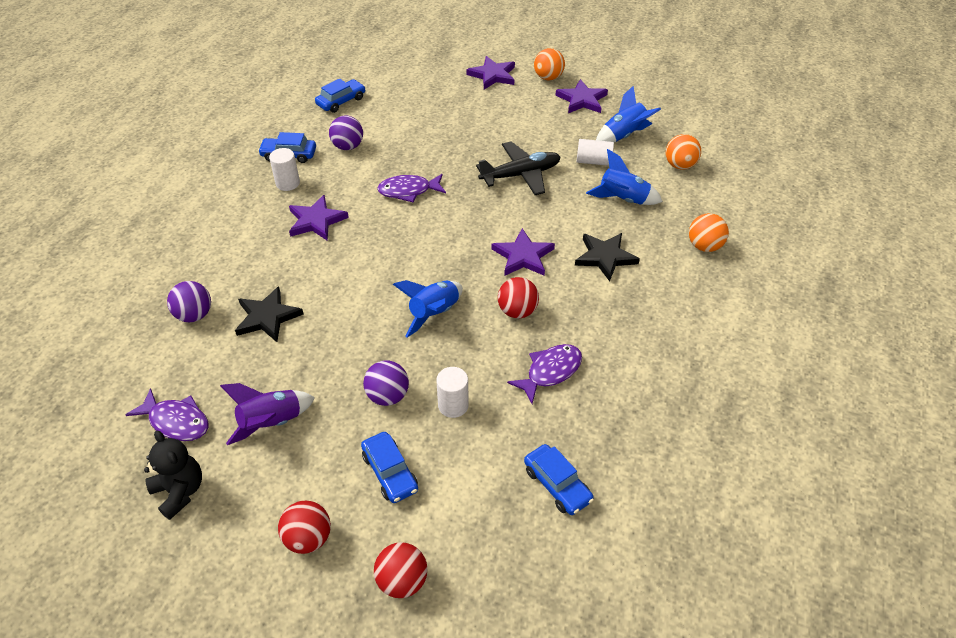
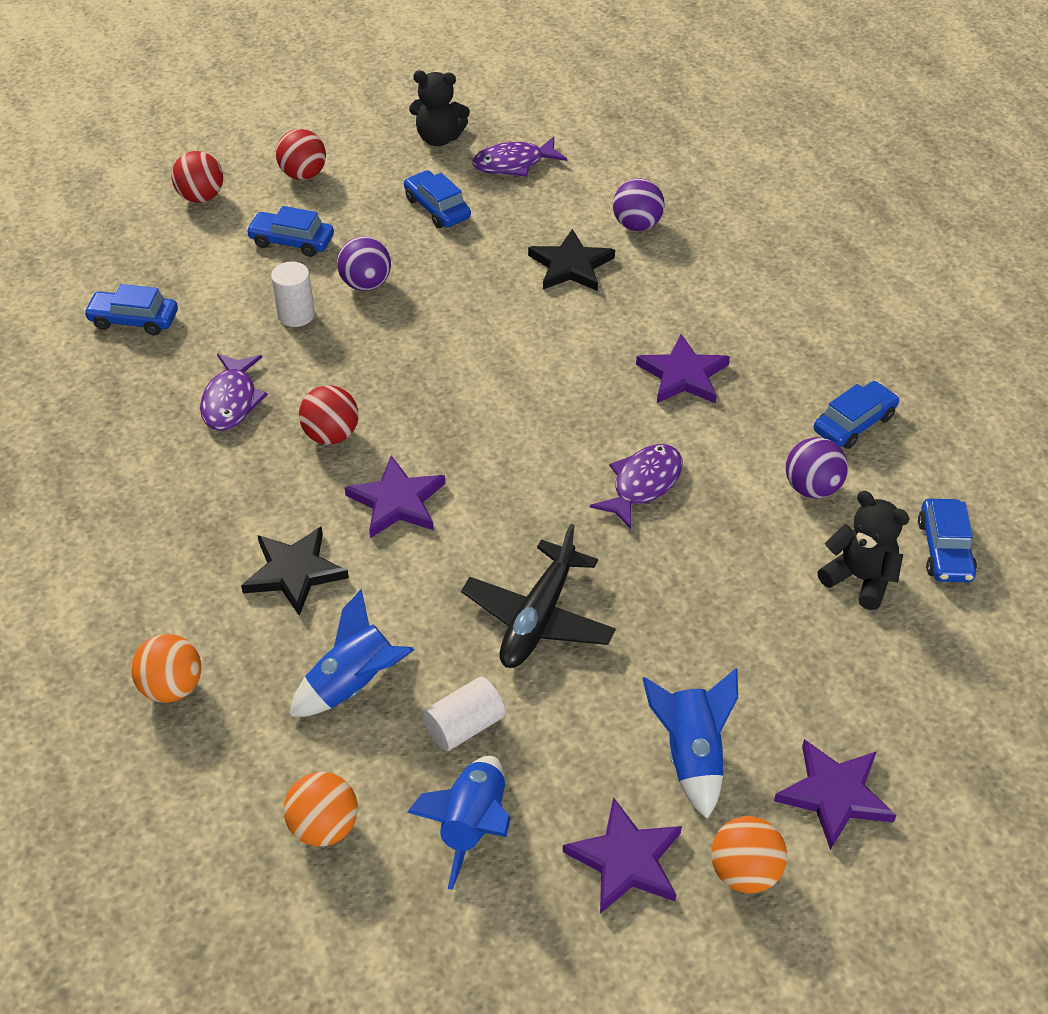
camera: 135 degrees right, 0 degrees up
(271, 423) = (437, 208): purple rocket -> blue car
(288, 183) = (789, 391): white cylinder -> none
(385, 112) = (860, 579): none -> black teddy bear
(434, 313) = (417, 374): blue rocket -> blue rocket (691, 755)

